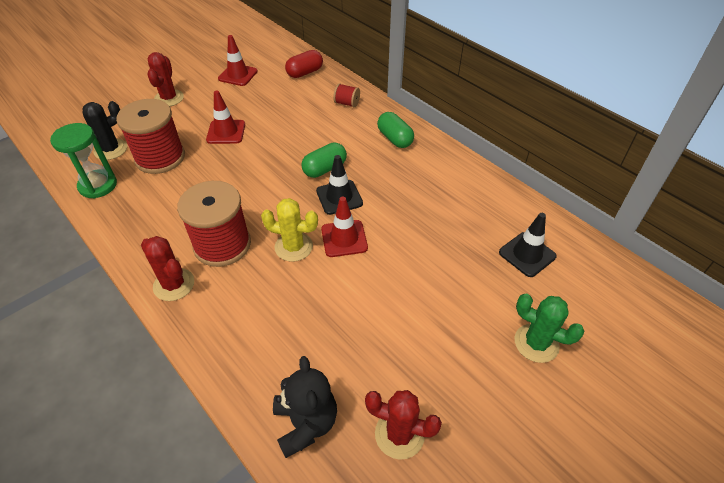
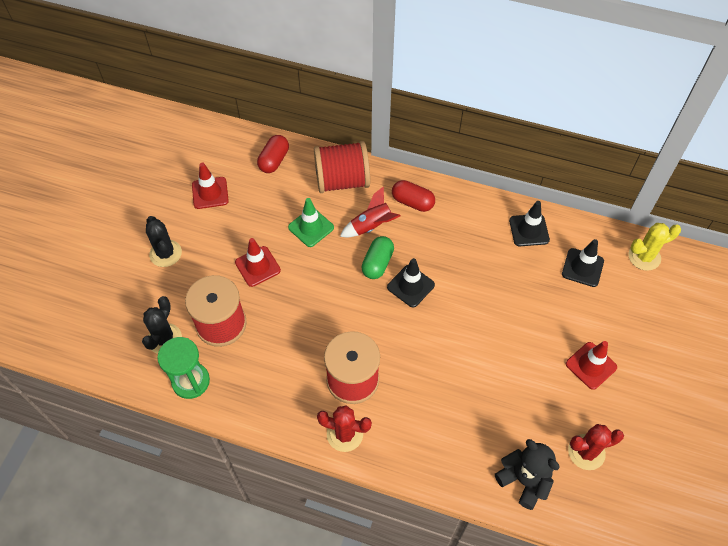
camera: 30 degrees left, 10 degrees up
(169, 98) = (165, 253): red cactus -> black cactus
(292, 123) = (311, 227): none -> green traffic cone
(293, 247) = (410, 351): yellow cactus -> yellow cactus (644, 257)
(343, 142) = (371, 226): none -> red rocket
(344, 238) = (443, 323): red traffic cone -> red traffic cone (591, 365)
(347, 103) = (342, 181): red spool -> red spool, size x2.28
(395, 139) = (412, 202): green capsule -> red capsule
(491, 201) = (529, 230): none -> black traffic cone
(536, 343) = (629, 338): green cactus -> none

